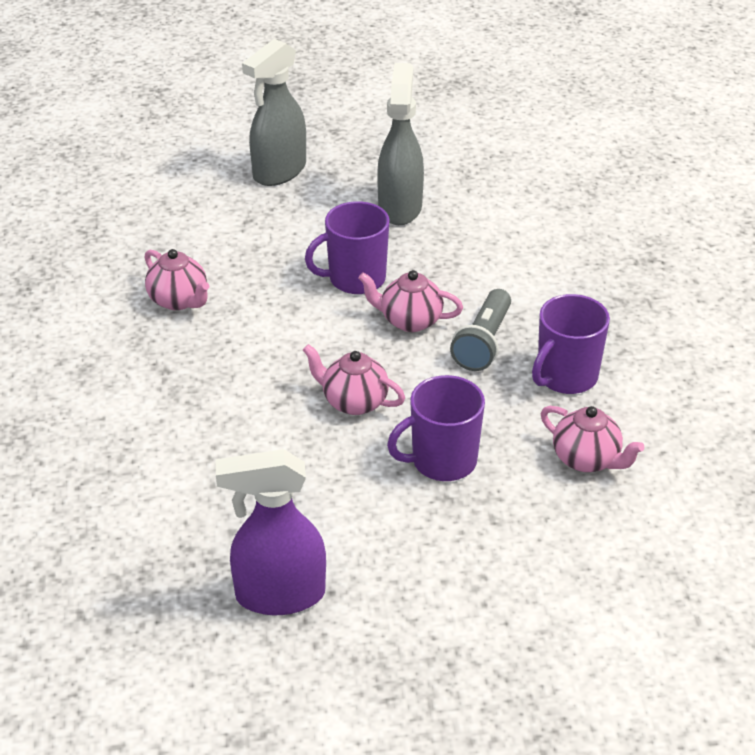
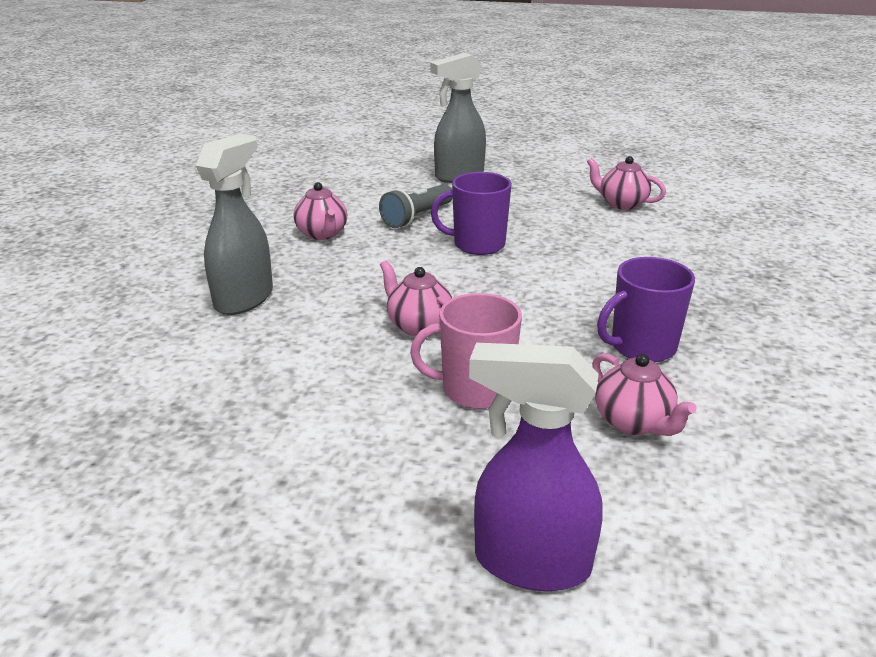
camera: 20 degrees right, 10 degrees down
(279, 595) = (227, 470): purple spray bottle -> purple spray bottle (530, 562)
(400, 207) = (544, 208): grey spray bottle -> grey spray bottle (244, 298)
(409, 321) = (508, 279): pink teapot -> pink teapot (621, 204)
(442, 461) = (475, 390): purple mug -> pink mug
(483, 343) = (569, 306): grey flashlight -> grey flashlight (417, 217)

